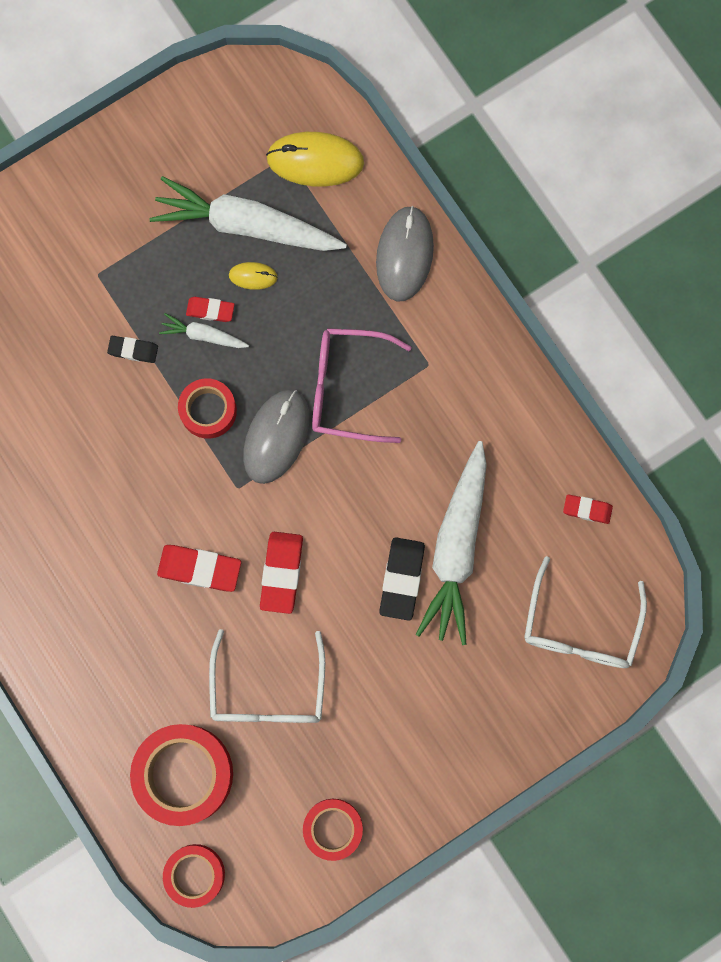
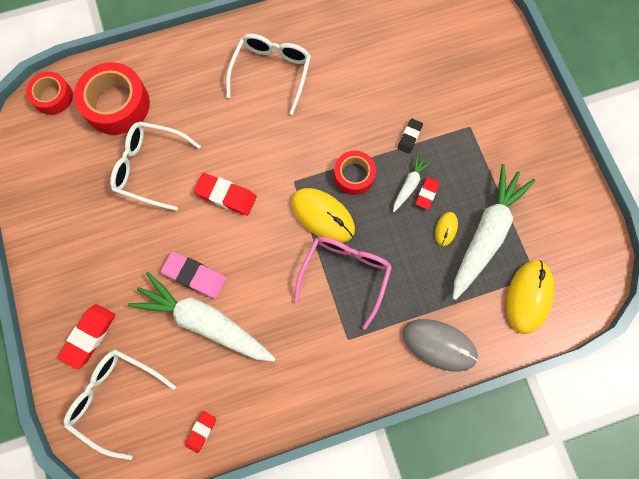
camera: 105 degrees right, 5 degrees down
(78, 566) = (271, 72): none -> white glasses
(200, 569) = (246, 144): red eraser -> red eraser (89, 336)
(276, 437) = (323, 216): grey mouse -> yellow mouse
(333, 828) = (46, 186): red tape -> none
(401, 579) = (195, 276): black eraser -> pink eraser

